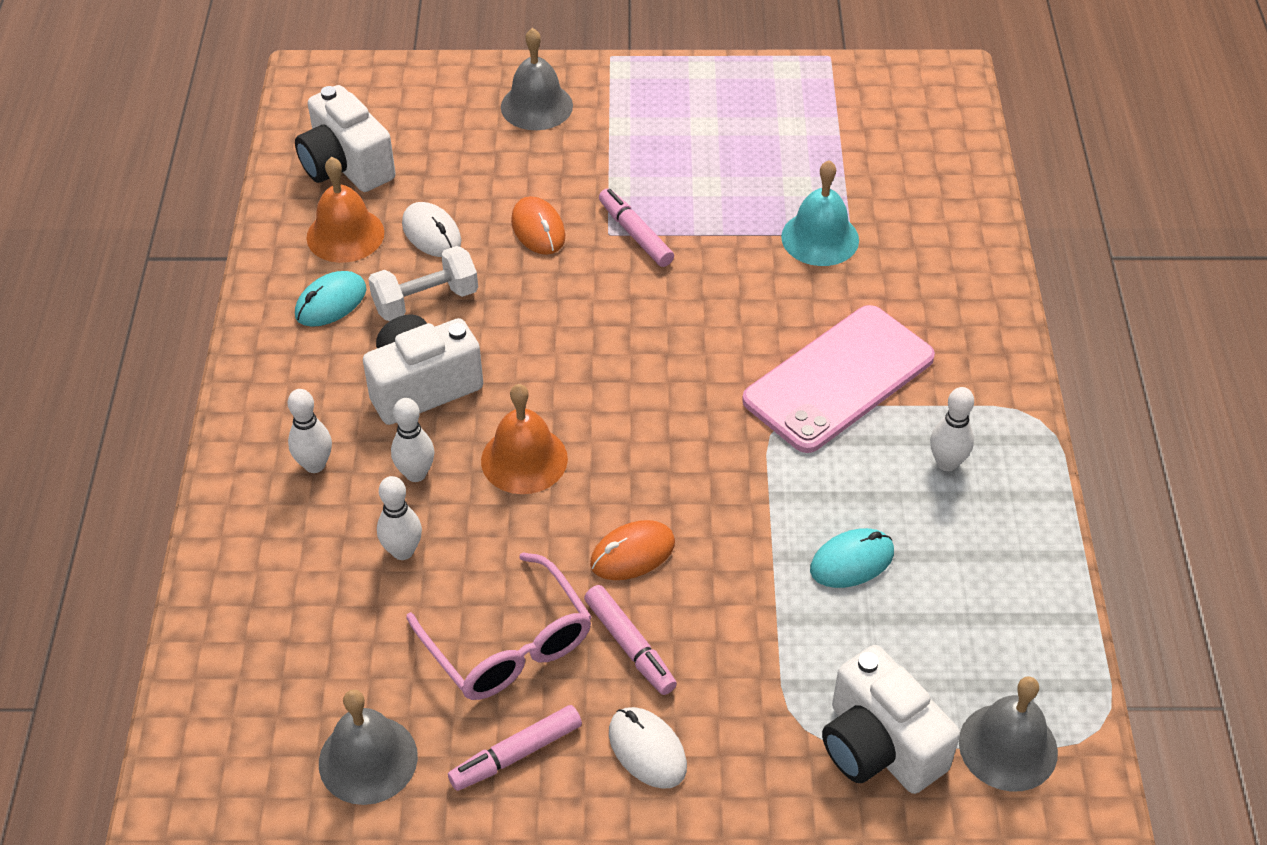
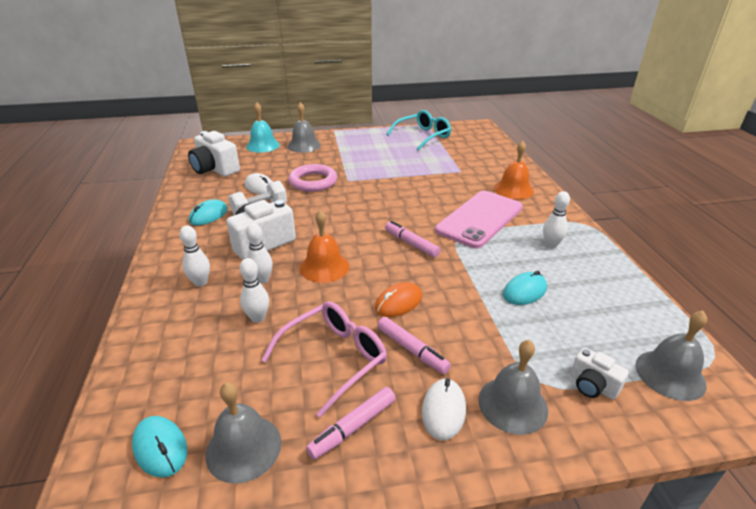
camera: 10 degrees left, 15 degrees down
(261, 742) = (160, 448): none -> turquoise mouse
(345, 235) = (215, 191): orange bell -> orange bell (513, 189)
(507, 643) = (333, 359): pink glasses -> pink glasses turned 90 degrees counterclockwise
(538, 229) = (313, 181): orange mouse -> pink ring
(635, 234) = (360, 179): pink marker -> pink marker (411, 243)
(647, 750) = (443, 410): white mouse -> white mouse turned 60 degrees clockwise
(749, 756) = (512, 404): none -> grey bell
(805, 103) = (422, 136): none -> turquoise glasses
(820, 238) = (447, 173): turquoise bell -> turquoise bell (263, 145)
(879, 746) = (592, 385): white camera -> white camera, size x0.55

